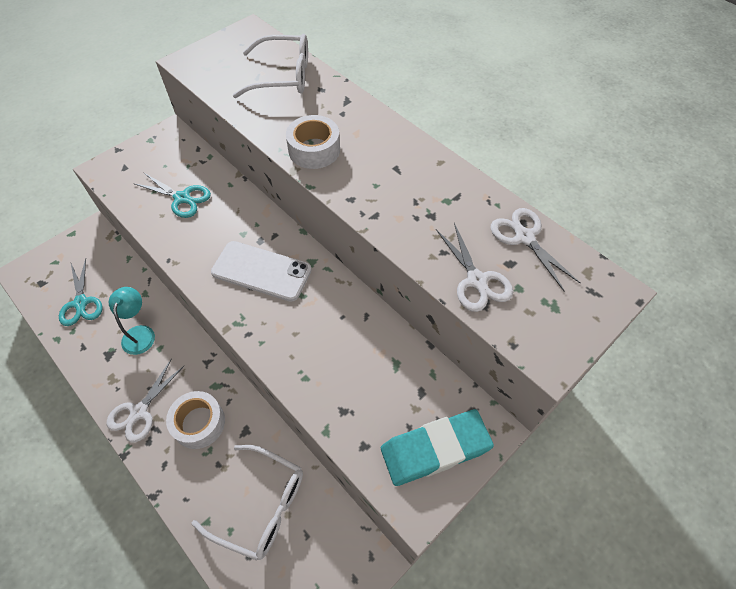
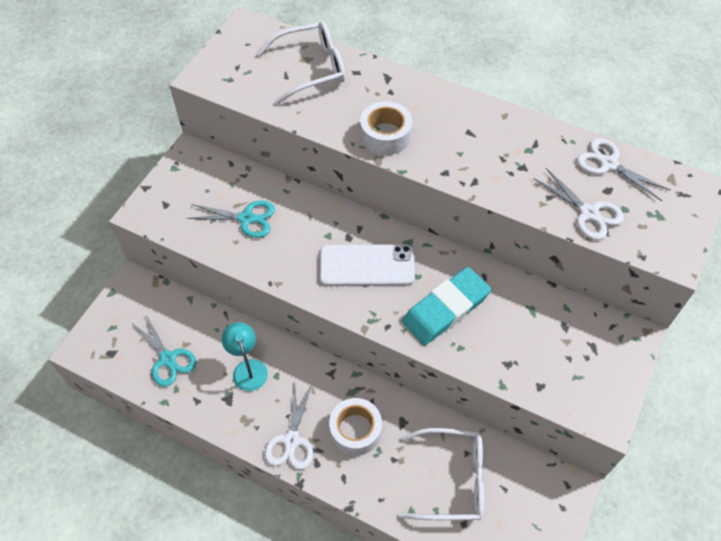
camera: 20 degrees left, 0 degrees up
(435, 449) = (599, 368): turquoise eraser -> turquoise eraser (445, 309)

